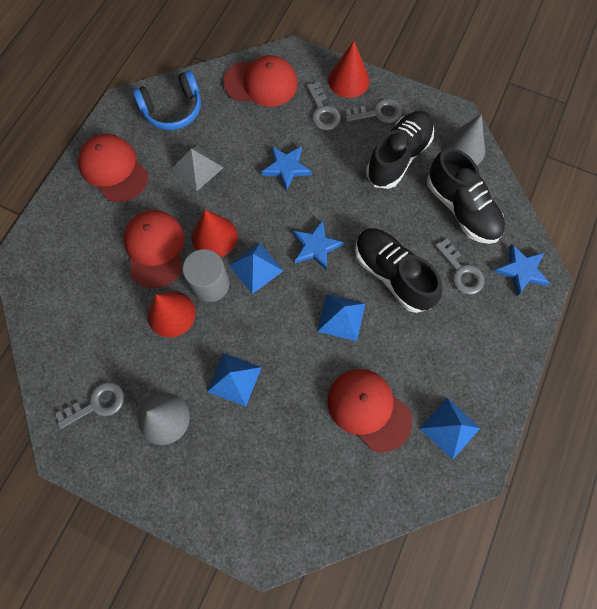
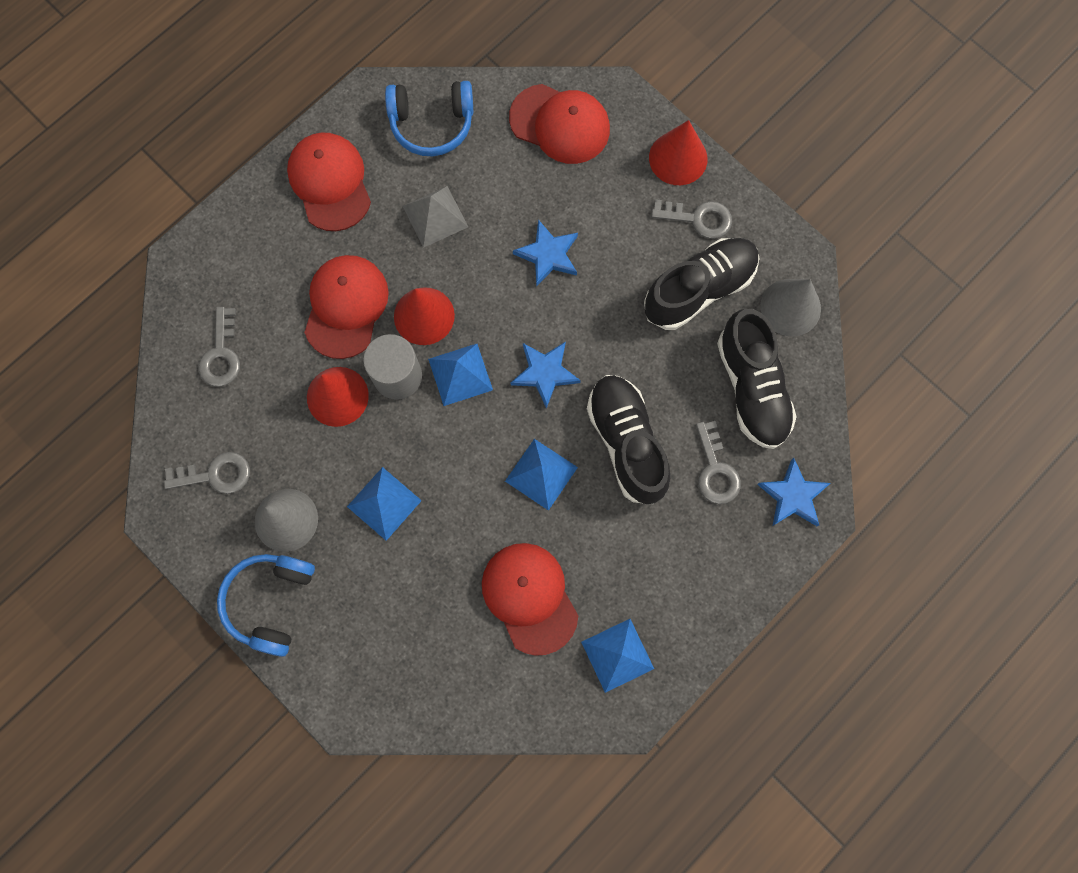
camera: 20 degrees right, 5 degrees up
(173, 486) = (270, 602): none -> blue headphones
(323, 111) = (626, 192): grey key -> grey key (221, 354)

